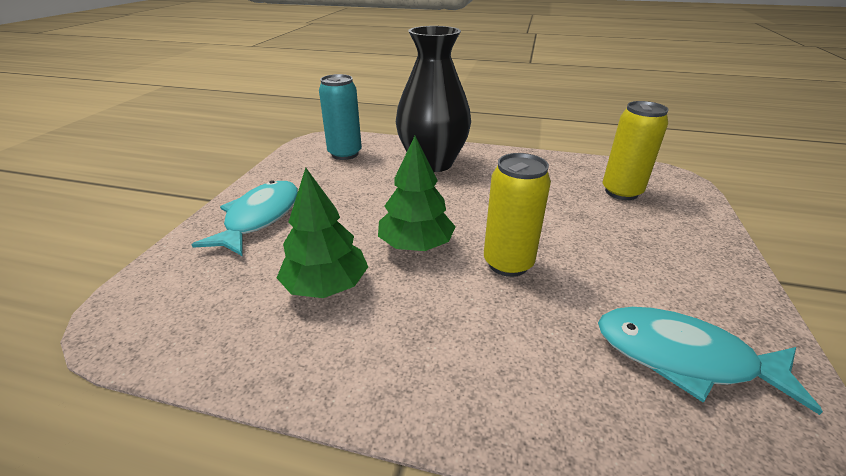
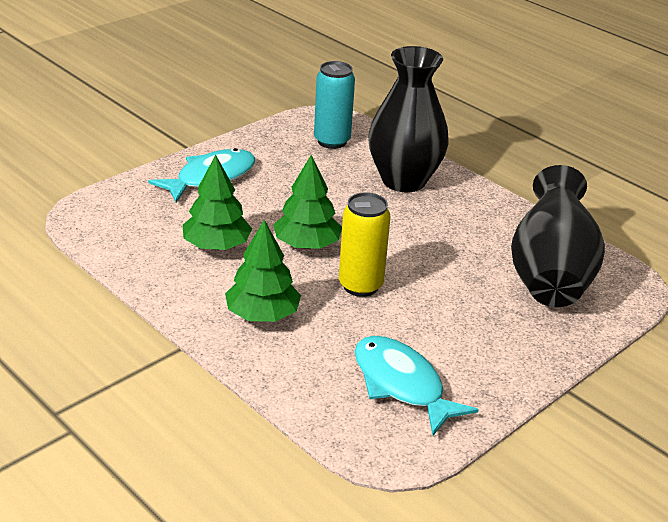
camera: 30 degrees right, 0 degrees up
(456, 347) = (262, 315): none -> green tree
(621, 192) = (549, 276): yellow can -> black vase

